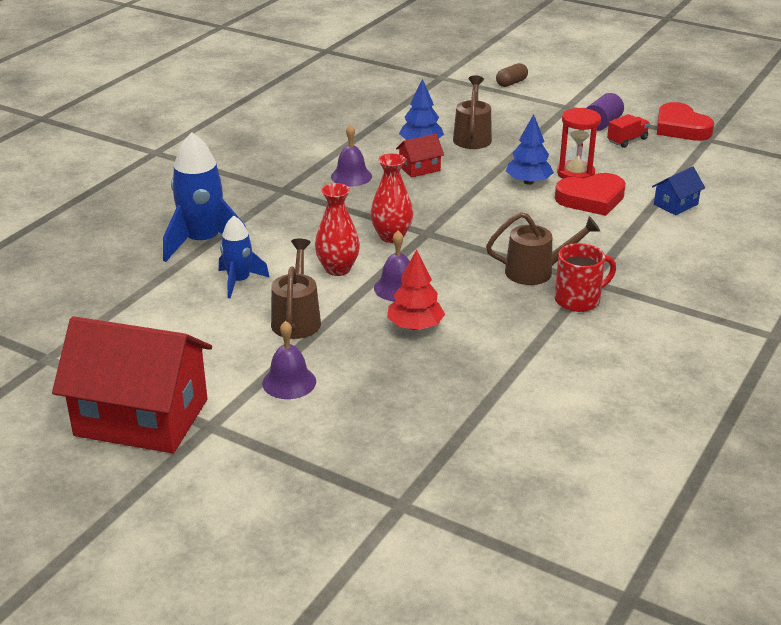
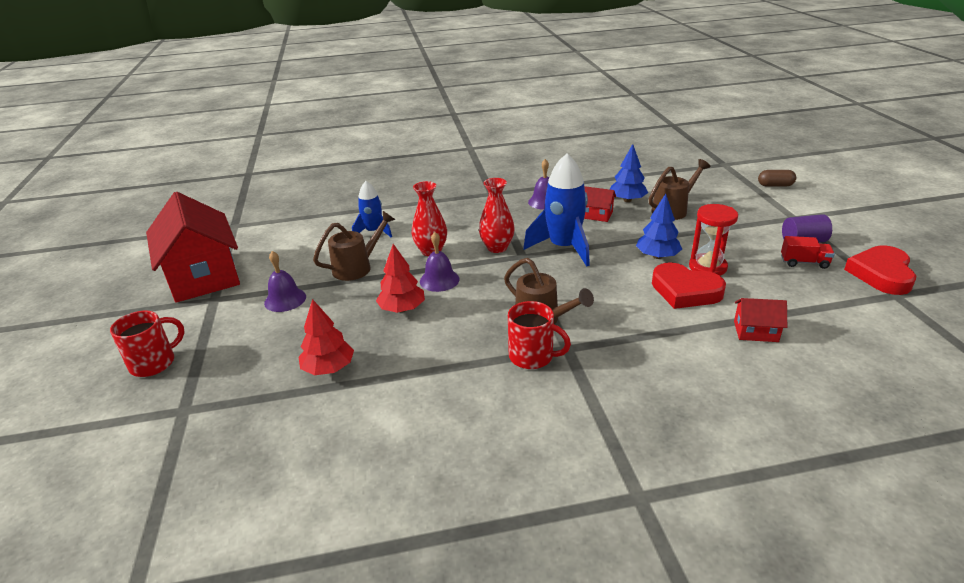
camera: 50 degrees right, 0 degrees up
(203, 242) = (399, 203): blue rocket -> blue rocket (563, 248)
(285, 501) = (154, 363): none -> red mug
(452, 400) = (328, 368): none -> red tree
(675, 204) = (755, 331): blue house -> red house

